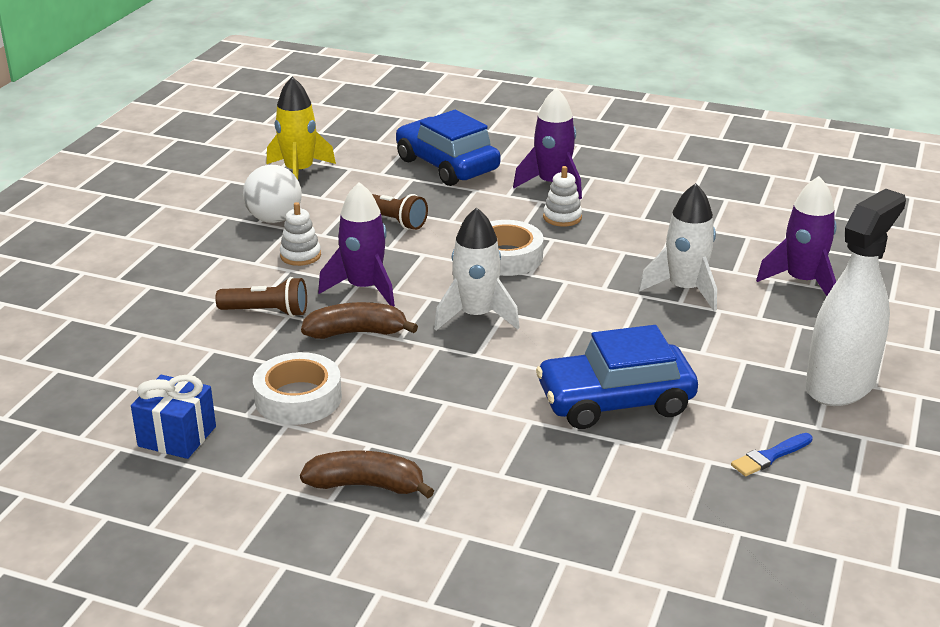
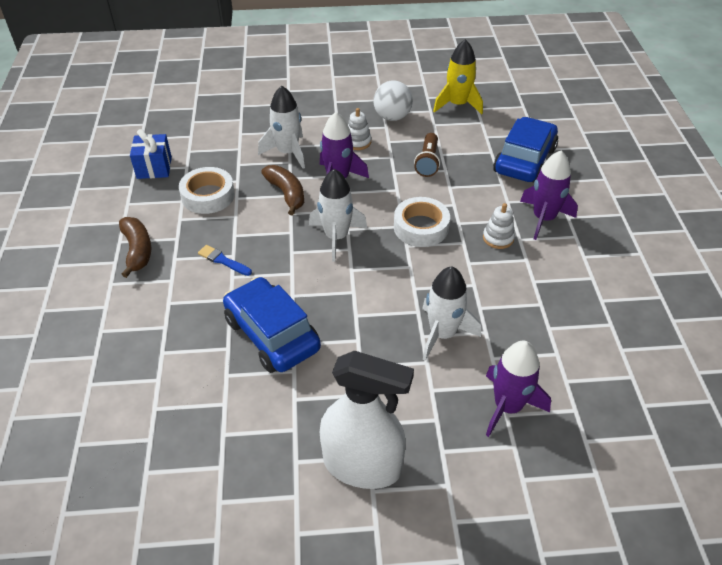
camera: 65 degrees right, 15 degrees up
(266, 312) = (288, 152): brown flashlight -> white rocket
(770, 456) = (243, 438): blue brush -> blue brush (223, 260)

